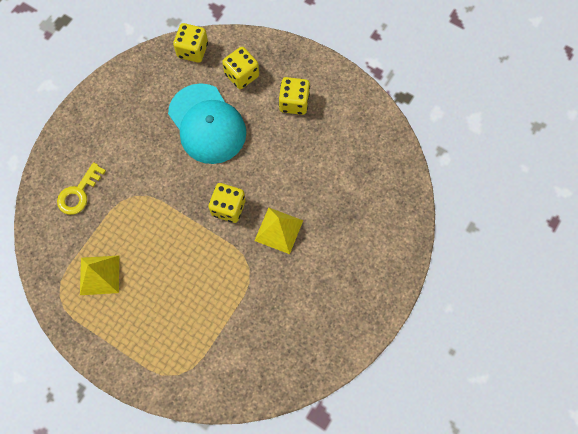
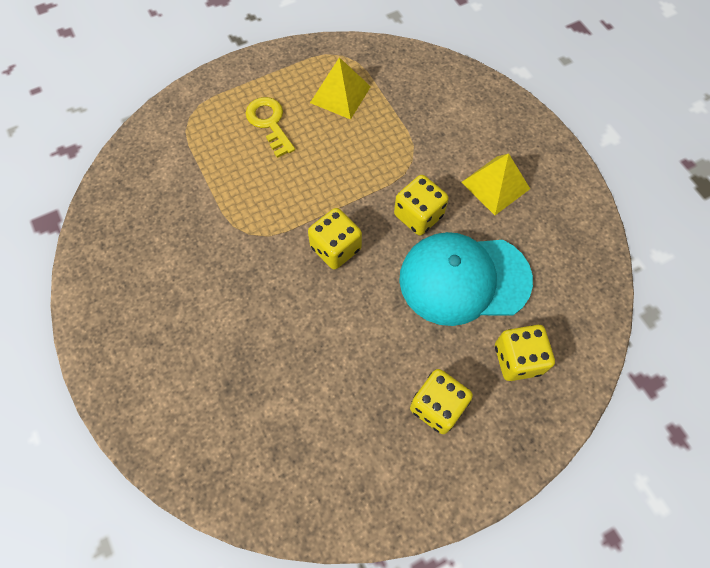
camera: 120 degrees right, 5 degrees down
(79, 193) = (447, 112): yellow key -> yellow key (269, 123)
(192, 50) = (589, 315): yellow dice -> yellow dice (418, 215)
(279, 230) = (271, 289): yellow pyramid -> yellow pyramid (495, 185)

